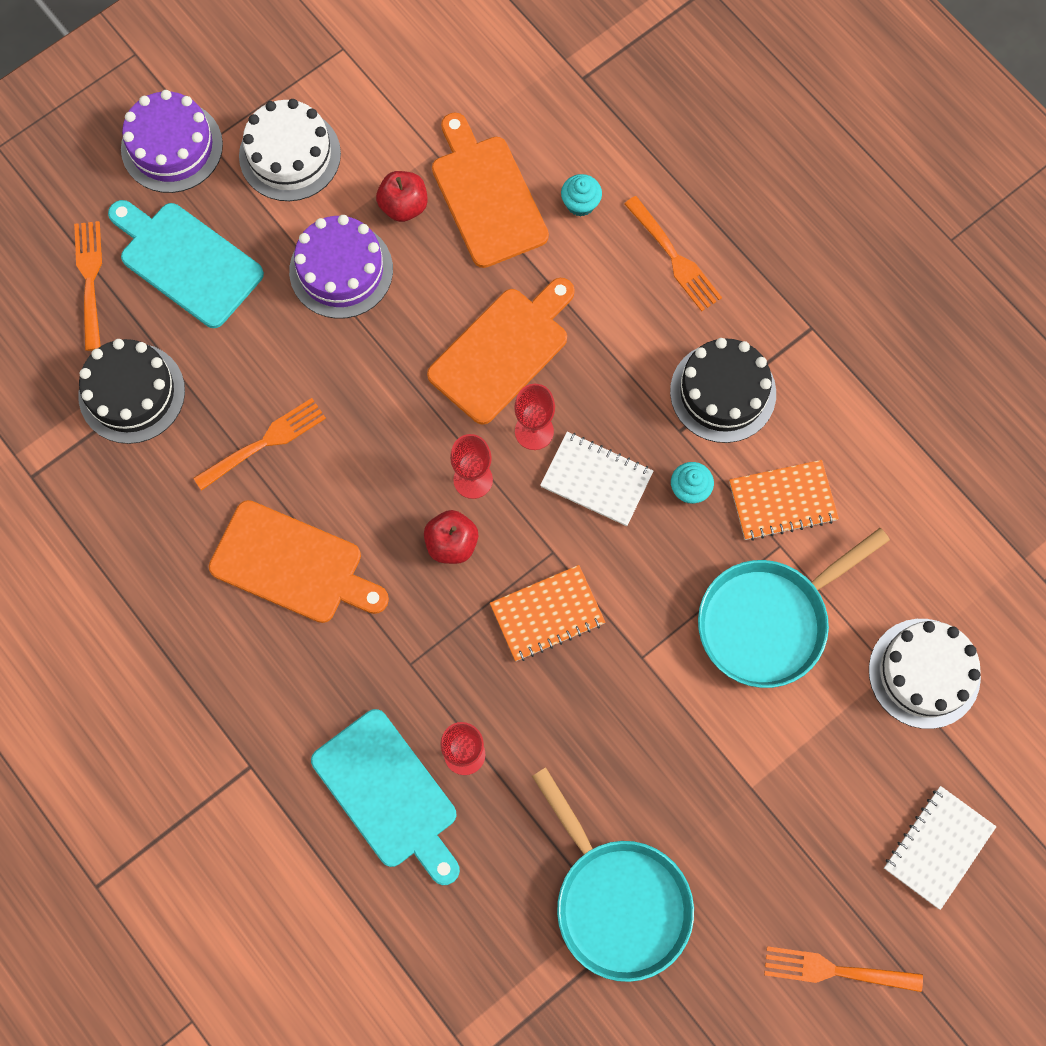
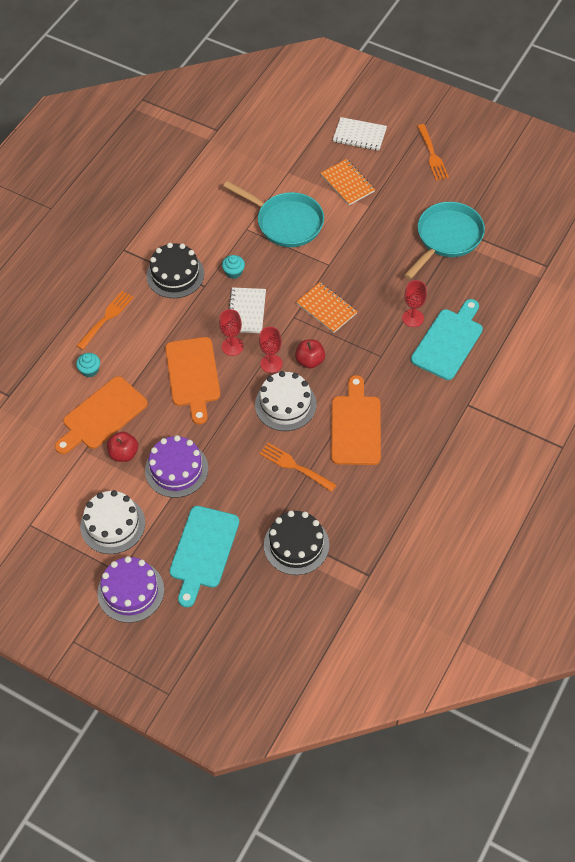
camera: 110 degrees left, 15 degrees down
(90, 281) = (236, 598): orange fork -> none
(503, 351) = (193, 375): orange cutting board -> orange cutting board turned 120 degrees counterclockwise
(782, 501) = (223, 234): orange notebook -> orange notebook (347, 183)
(924, 673) = (282, 160): white cake -> white cake (285, 404)

